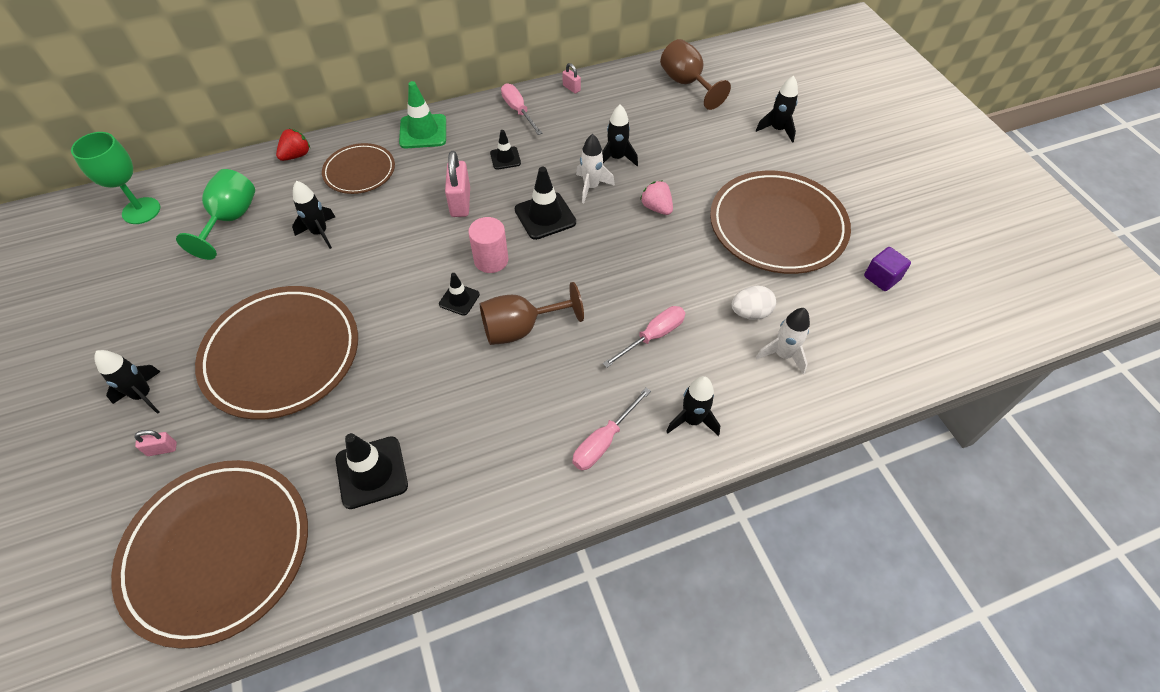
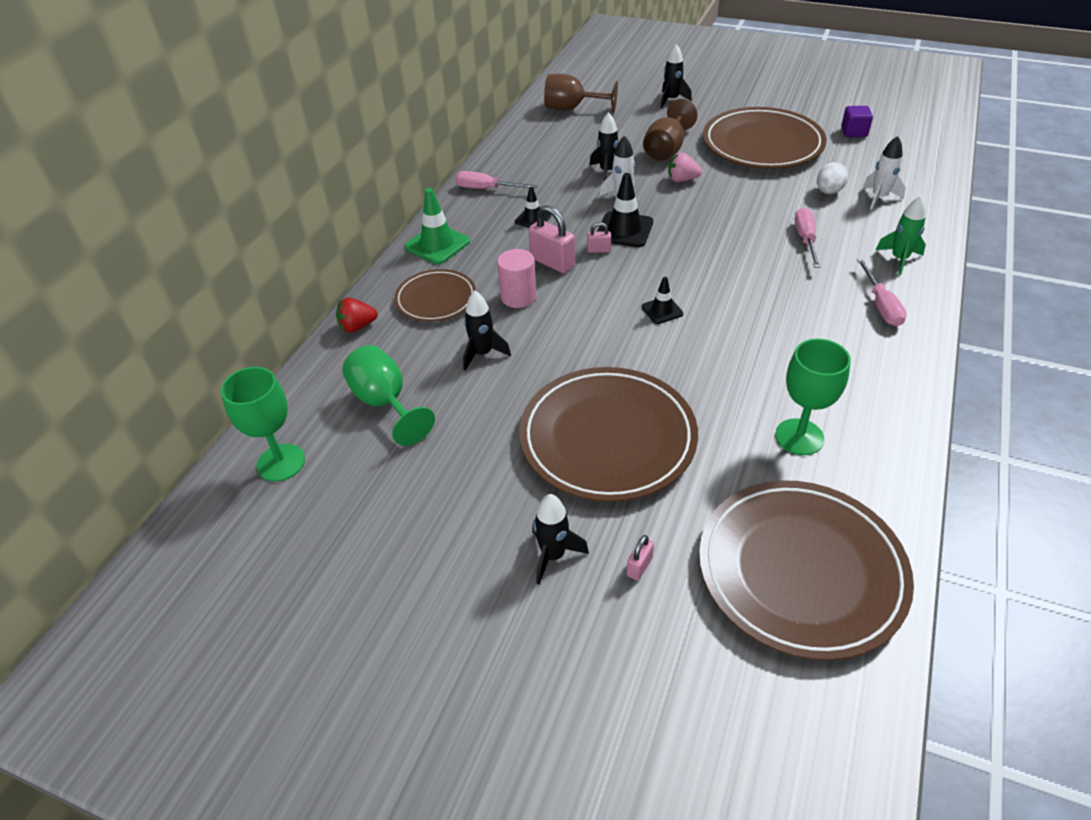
camera: 45 degrees left, 10 degrees down
(296, 155) = (357, 326): red strawberry -> red strawberry turned 105 degrees counterclockwise
(371, 472) = (799, 437): black traffic cone -> green goblet
(491, 260) = (638, 276): pink cylinder -> pink cylinder (518, 297)
(520, 328) = (729, 294): brown goblet -> brown goblet (666, 150)
(571, 88) = (499, 154): pink padlock -> pink padlock (599, 250)
(692, 420) = (899, 259): black rocket -> green rocket

